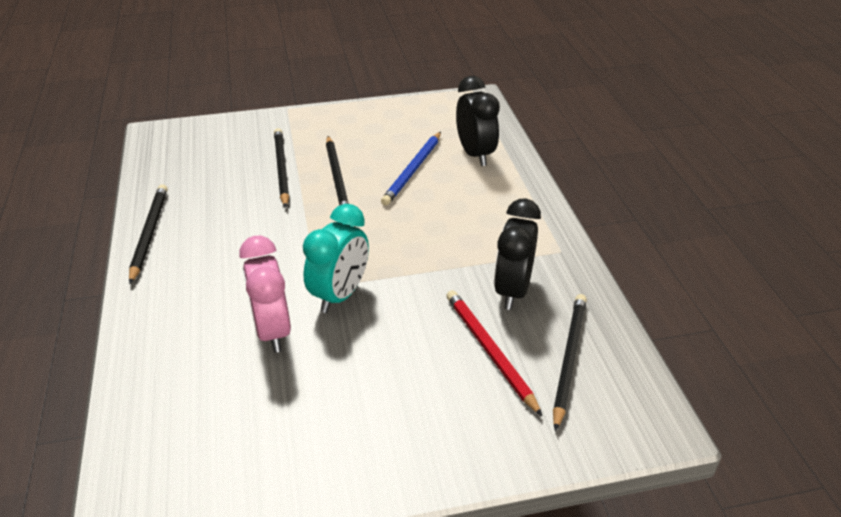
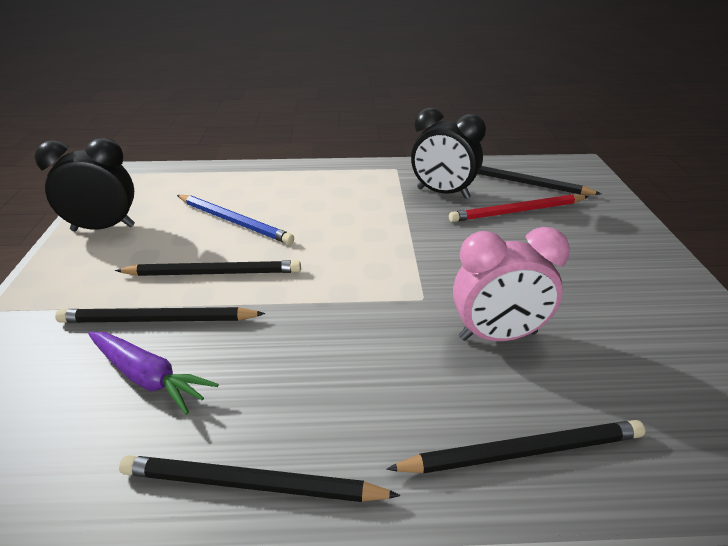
camera: 80 degrees left, 5 degrees down
(158, 340) = (523, 451): none -> black pencil
(229, 180) = (148, 378): none -> purple carrot
(340, 295) = (439, 283): turquoise clock -> none
(475, 154) = (230, 185): black clock -> black clock (103, 228)

